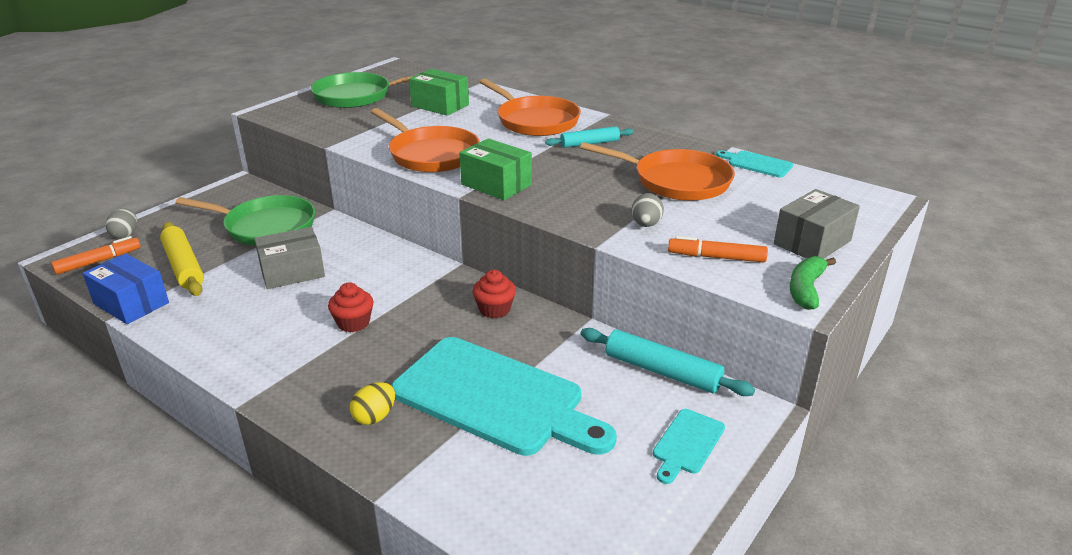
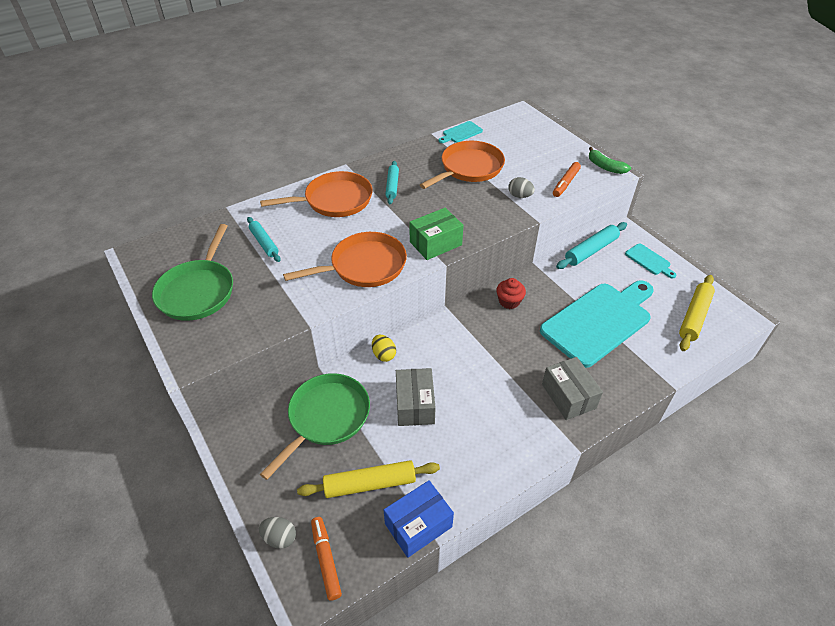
camera: 70 degrees left, 15 degrees up
(353, 323) = (500, 376): red cupcake -> none
(375, 417) = (605, 378): yellow egg -> yellow egg (384, 355)
(440, 105) = (264, 243): green box -> turquoise rolling pin
(565, 517) = (694, 316): none -> yellow rolling pin
(812, 242) = (560, 148): grey box -> grey box (568, 396)

